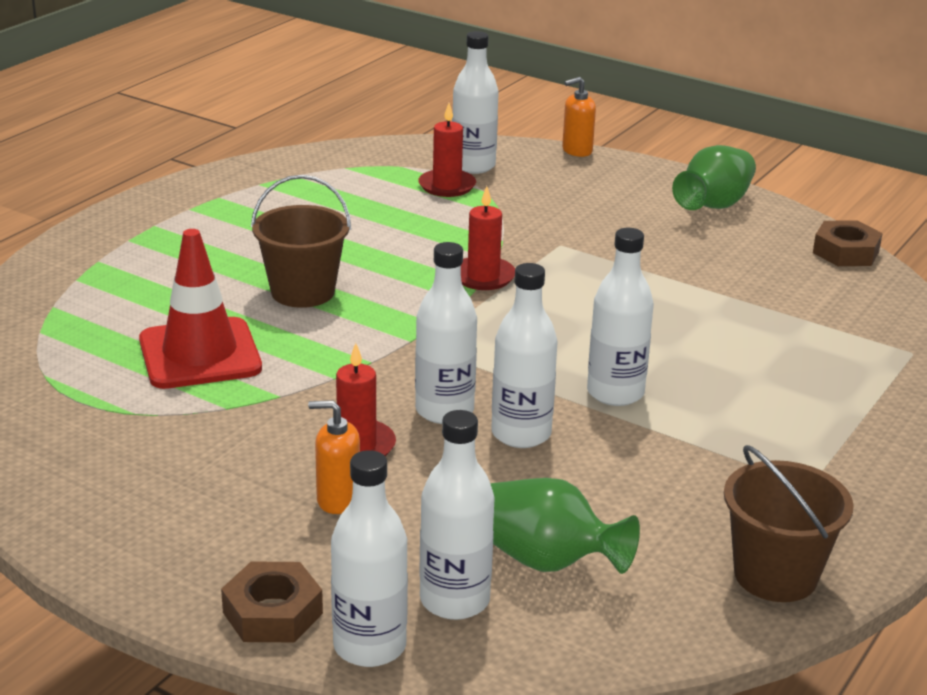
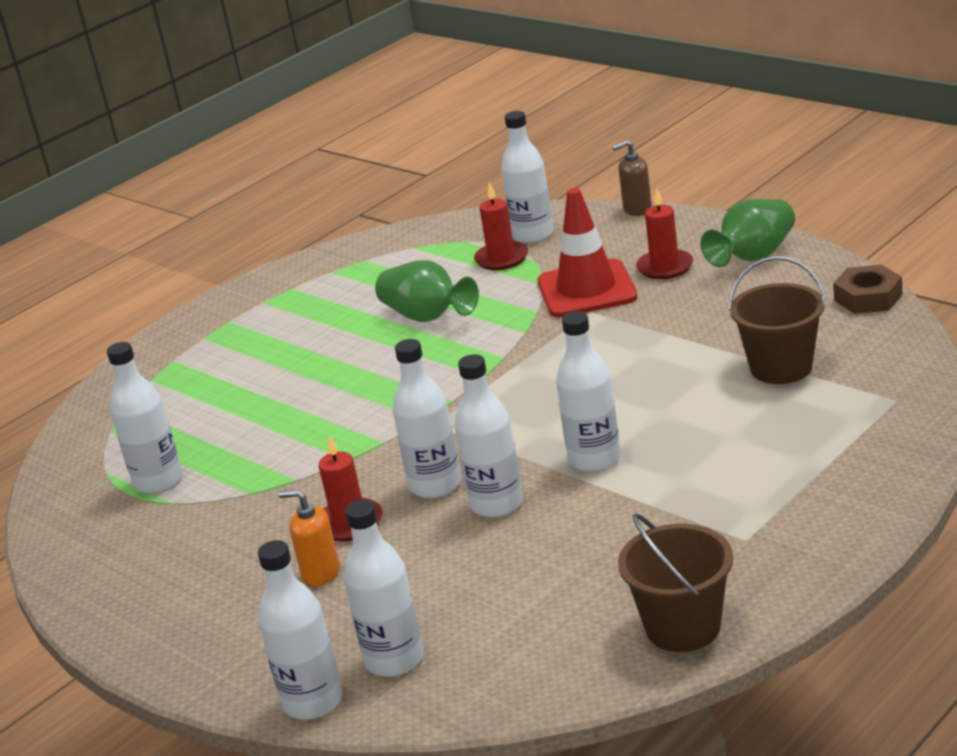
camera: 15 degrees right, 0 degrees up
(112, 389) = (158, 481): none -> white bottle
(200, 354) = (238, 444): red traffic cone -> red traffic cone (587, 290)
(273, 613) = (241, 675): brown nut -> none
(303, 292) = (341, 378): brown bucket -> brown bucket (781, 367)
(483, 277) = (508, 350): red candle -> red candle (665, 267)
(545, 560) = (482, 621): green vase -> green vase (427, 317)
(576, 151) = (637, 209): orange soap dispenser -> brown soap dispenser

